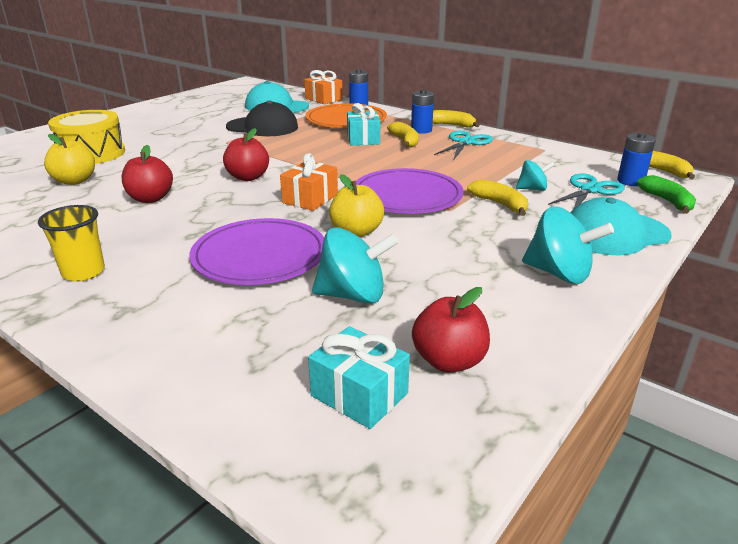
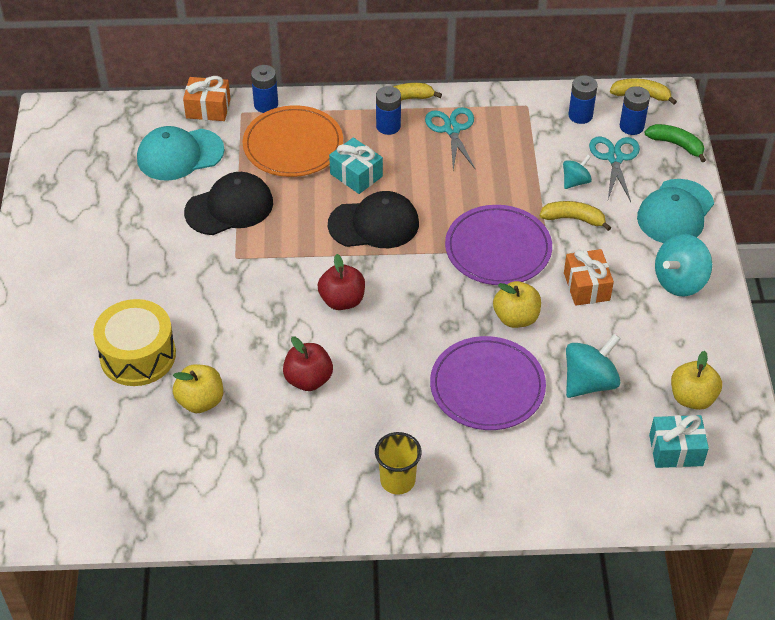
camera: 40 degrees left, 20 degrees up
(310, 199) = (432, 298): orange gift -> orange gift (586, 286)
(335, 158) = (374, 224): none -> black cap
(405, 141) = (398, 157): yellow banana -> none
(449, 361) = (692, 398): red apple -> yellow apple
(559, 273) = (679, 281): turquoise spinning top -> turquoise spinning top turned 150 degrees clockwise
(586, 164) = (580, 115): none -> blue battery

